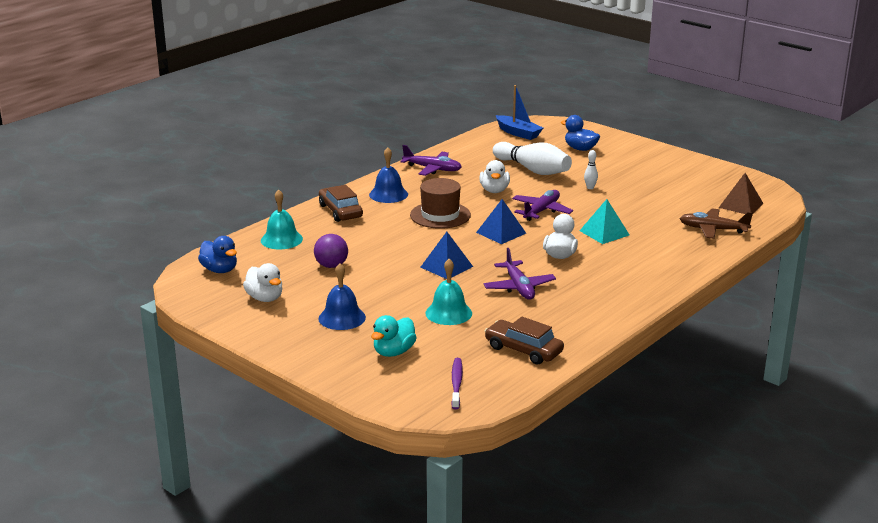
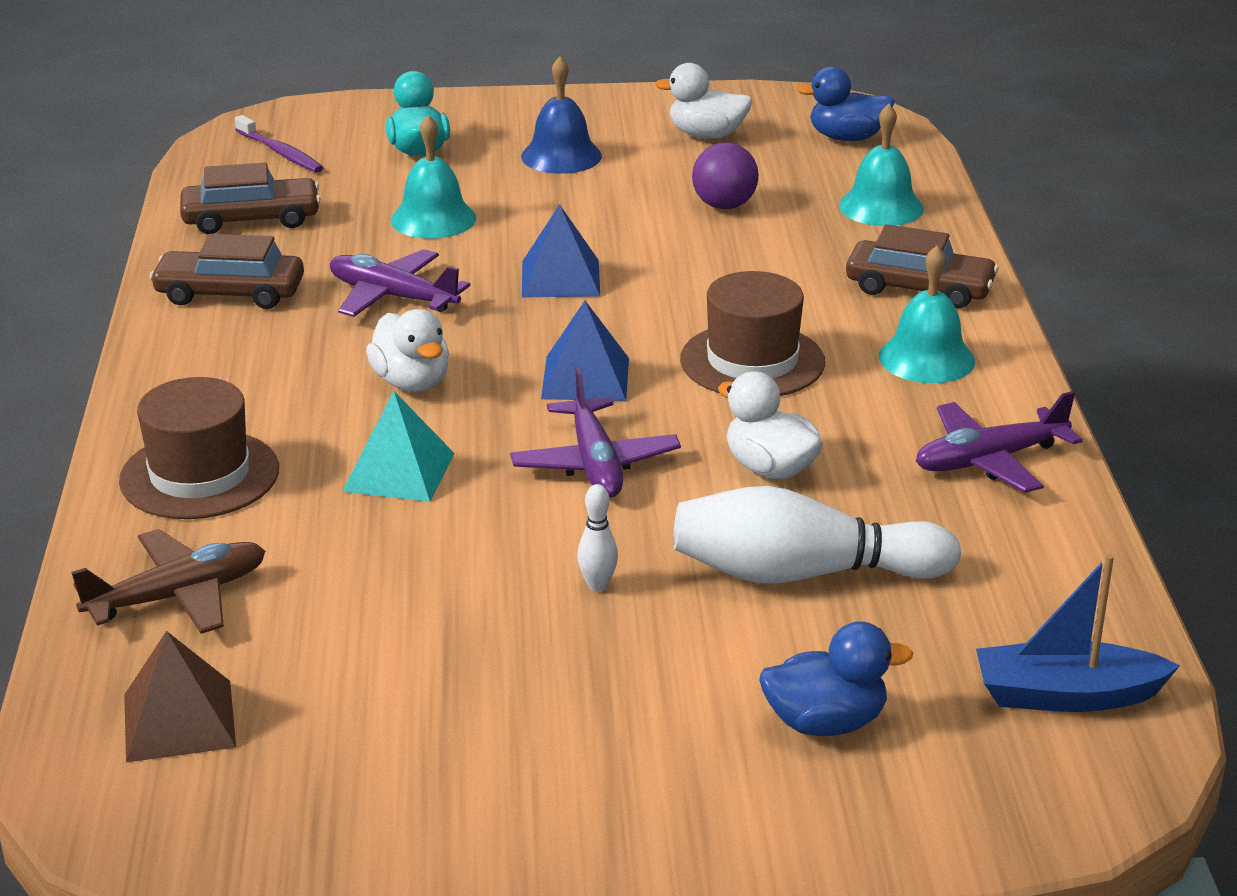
camera: 135 degrees right, 5 degrees up
(388, 194) = (926, 358): blue bell -> turquoise bell
(579, 317) = (230, 293): none -> brown car
(670, 257) = (199, 475): none -> brown hat

